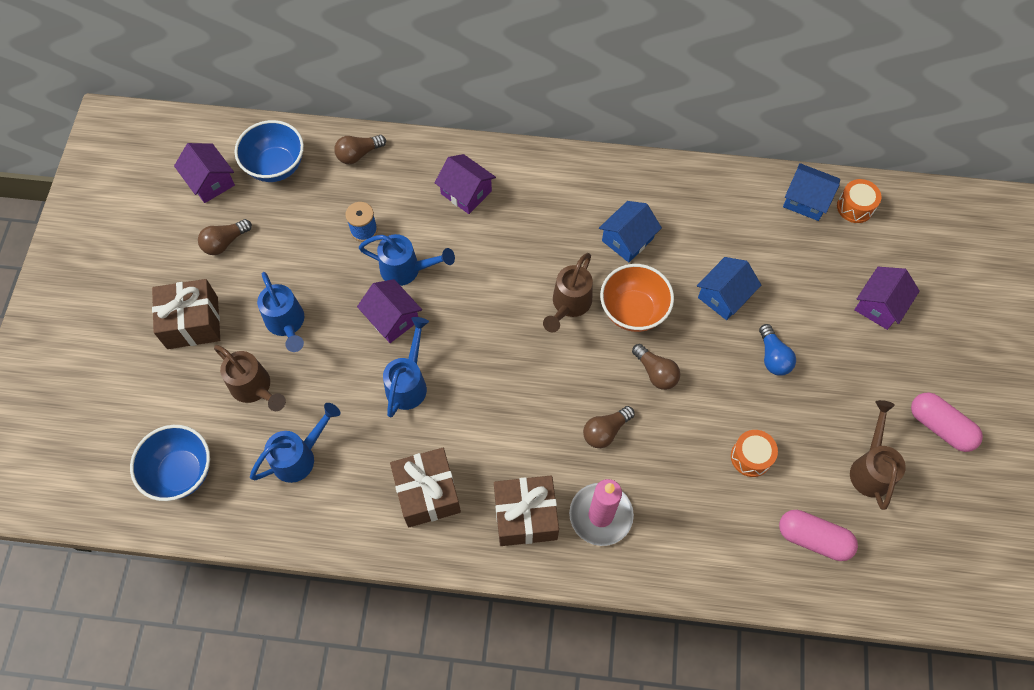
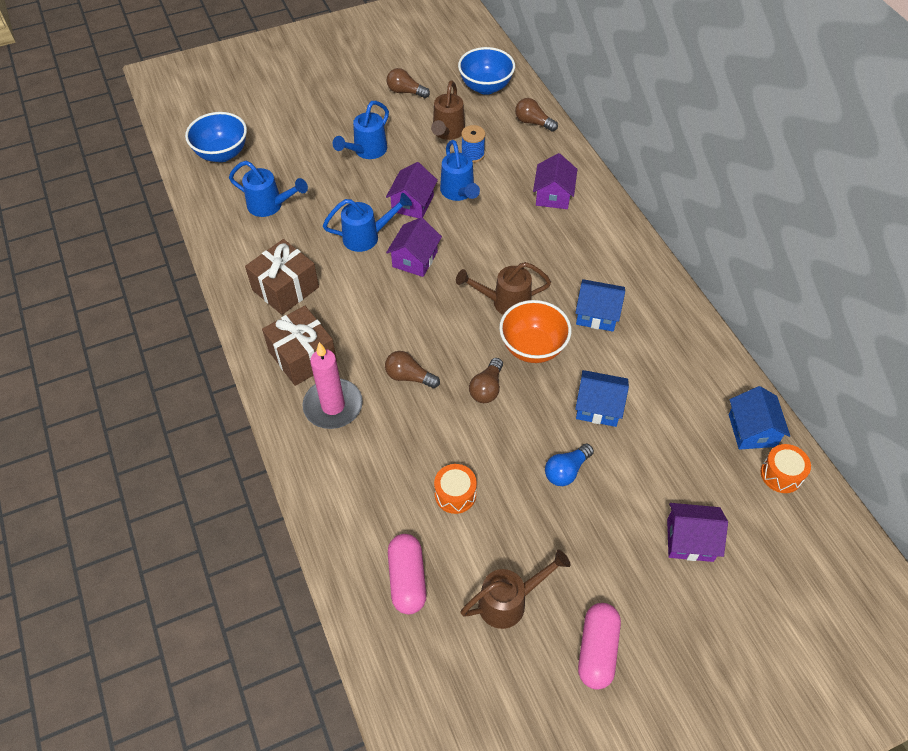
camera: 60 degrees right, 10 degrees down
(192, 322) = (333, 106): brown gift -> none
(210, 181) = (446, 62): purple house -> purple house (415, 259)
(255, 389) = (306, 159): brown watering can -> brown watering can (447, 133)

